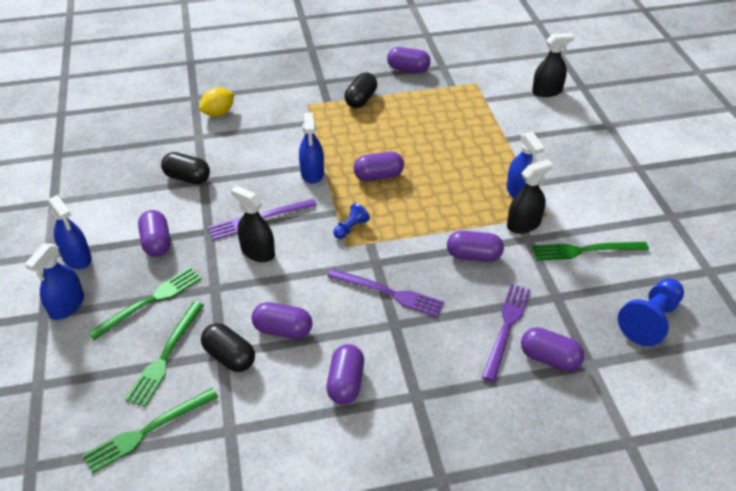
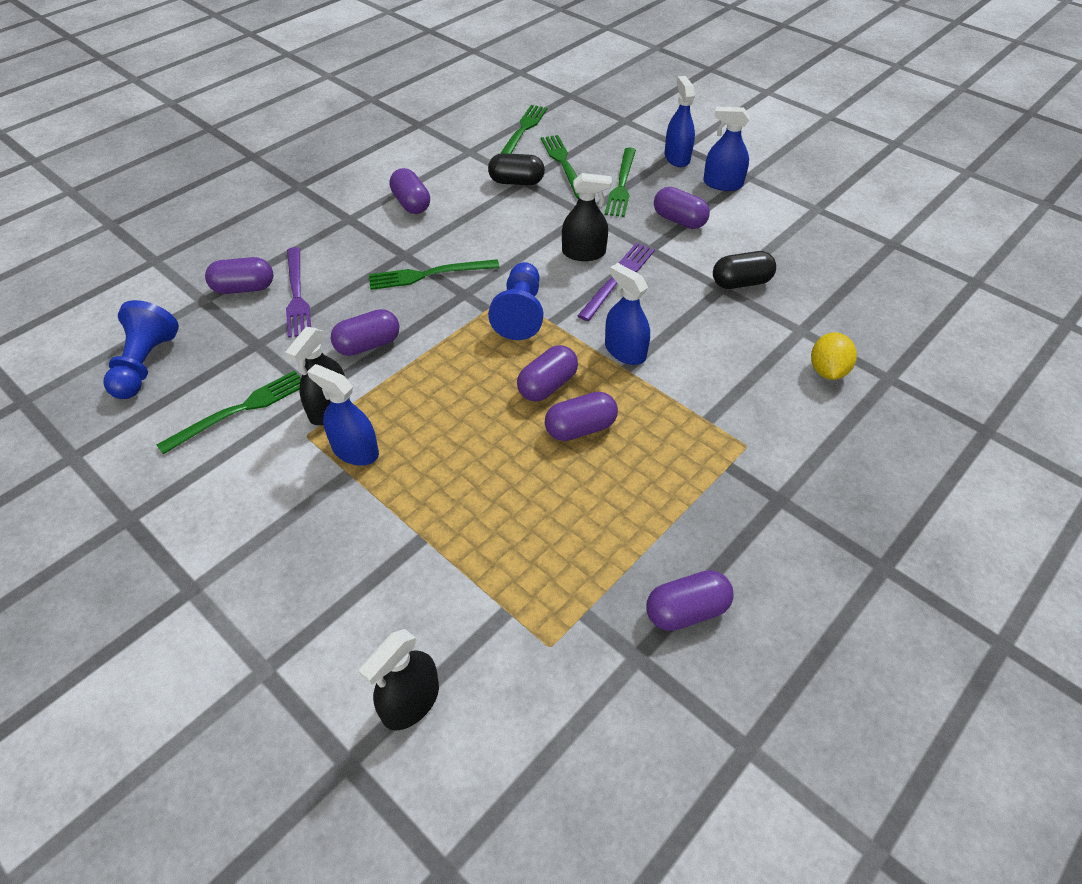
camera: 145 degrees right, 5 degrees up
(283, 330) = (494, 212): purple capsule -> purple capsule (580, 428)
(351, 228) = (520, 313): blue pawn -> blue pawn, size x1.88
(361, 99) = (688, 495): black capsule -> none
(389, 293) = (429, 274): purple fork -> green fork

